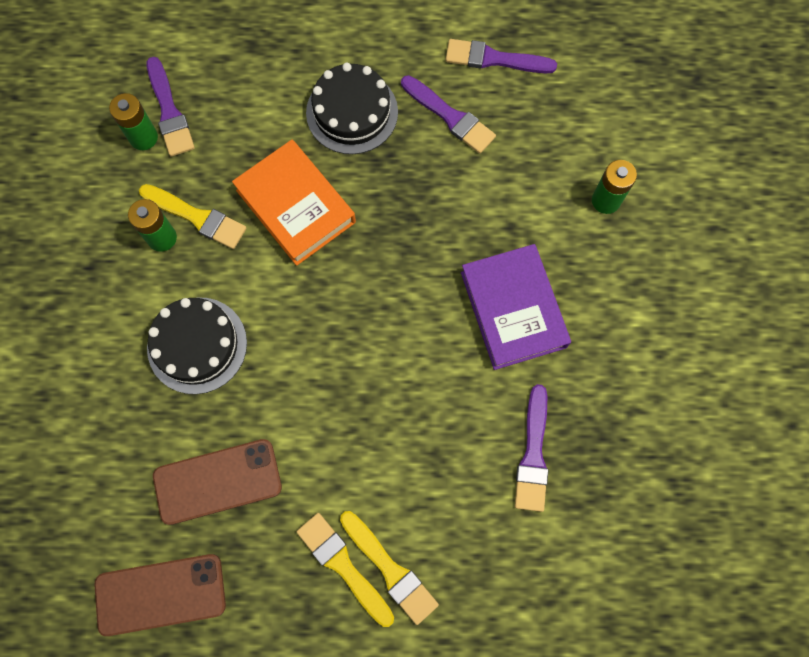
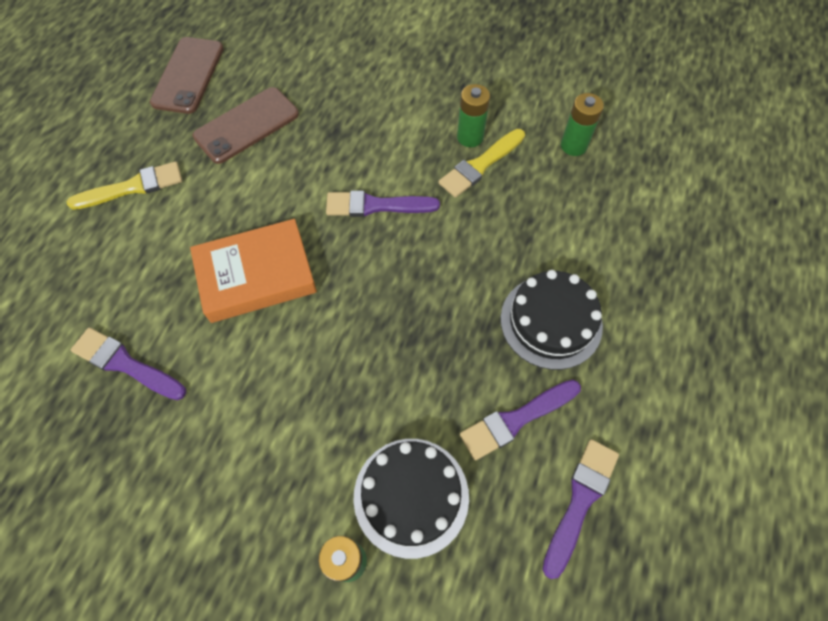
camera: 110 degrees right, 10 degrees down
(169, 111) = (596, 170): purple brush -> purple brush (376, 205)
(197, 345) = (363, 138): black cake -> black cake (411, 496)
(217, 481) = (246, 125): brown phone -> brown phone turned 45 degrees clockwise
(296, 206) = (462, 242): orange book -> orange book (256, 275)
(390, 569) = (108, 217): yellow brush -> none
(513, 309) = (271, 401): purple book -> none

